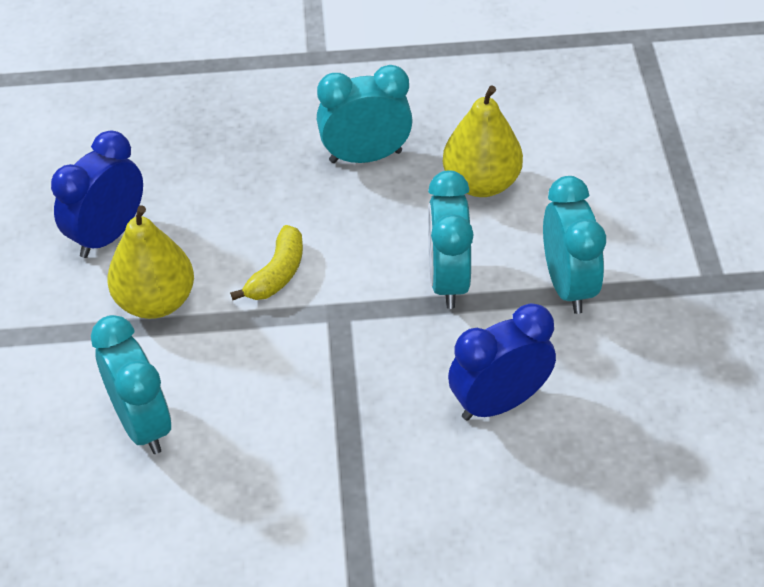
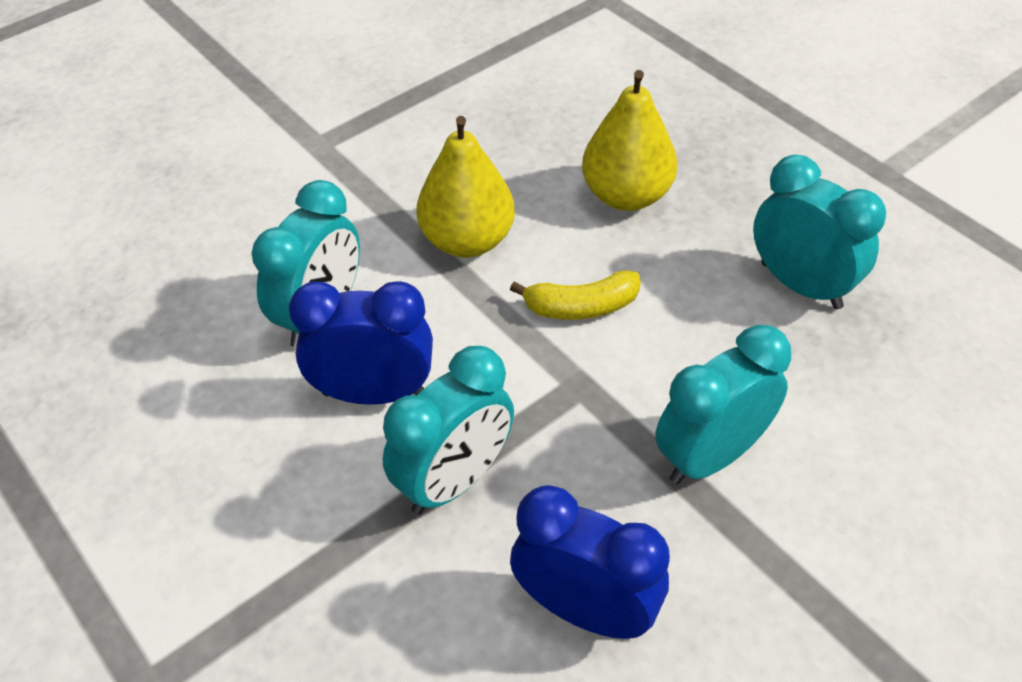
camera: 55 degrees right, 0 degrees up
(108, 235) = (512, 165): blue clock -> blue clock (373, 393)
(481, 183) = (876, 405): yellow pear -> yellow pear (626, 195)
(568, 285) = (819, 583): turquoise clock -> turquoise clock (454, 480)

